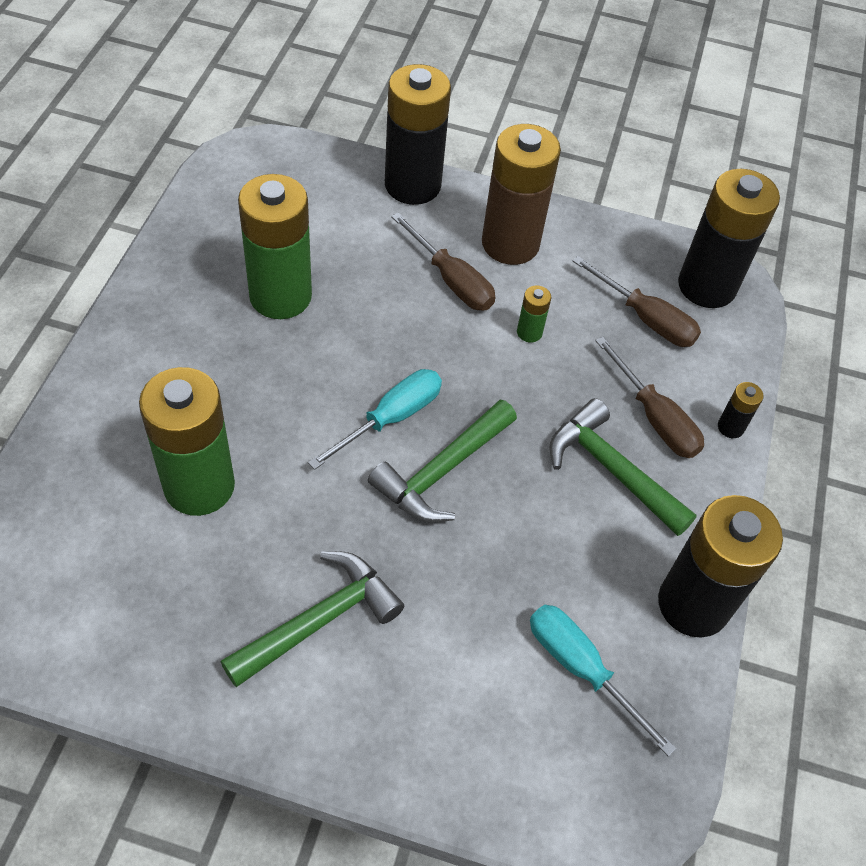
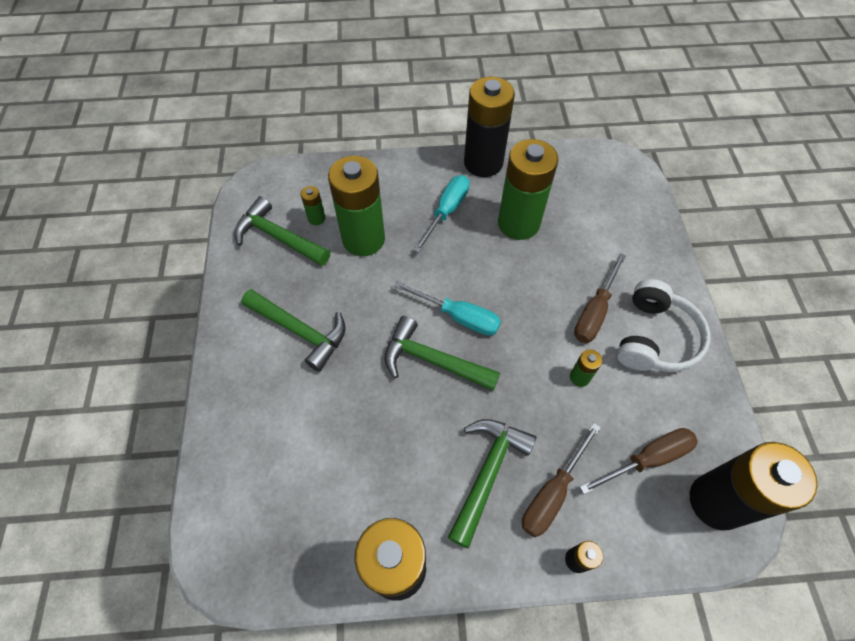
camera: 75 degrees right, 5 degrees up
(119, 537) = (316, 218): none -> green battery
(123, 605) = (278, 237): none -> green hammer
(412, 185) = (664, 258): black battery -> black battery (483, 163)
(510, 244) = (655, 338): brown battery -> white headphones
(581, 669) = (317, 498): turquoise screwdriver -> turquoise screwdriver (446, 211)
(645, 318) = (647, 459): brown screwdriver -> brown screwdriver turned 135 degrees counterclockwise

